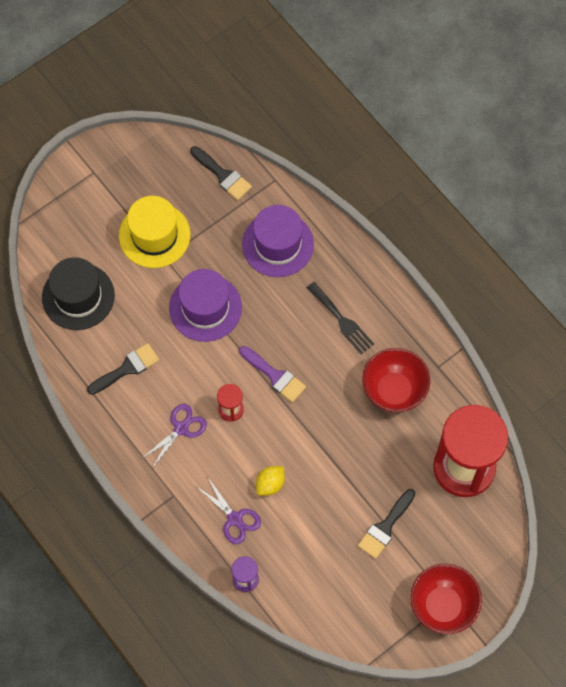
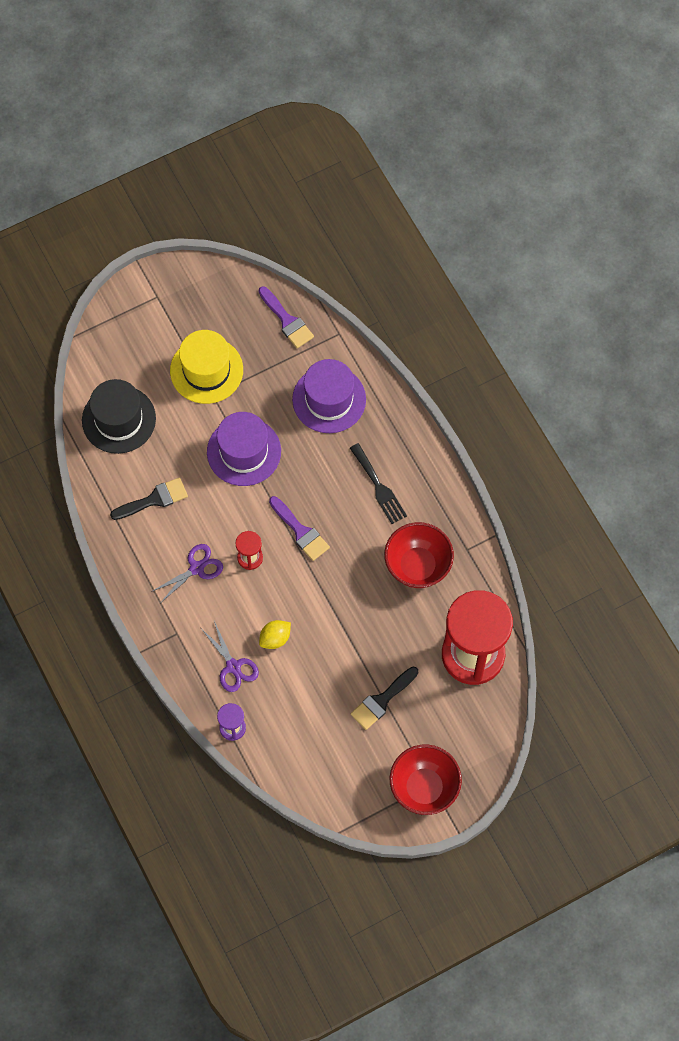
camera: 10 degrees right, 0 degrees up
(223, 175) = (287, 321): black brush -> purple brush

